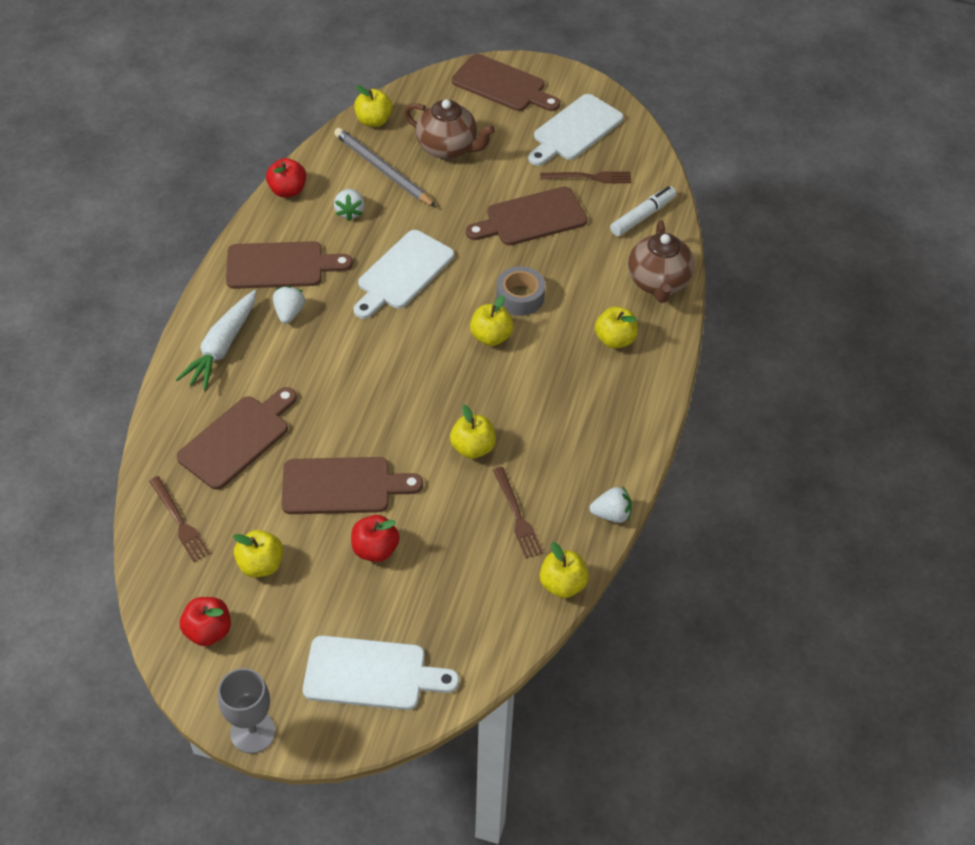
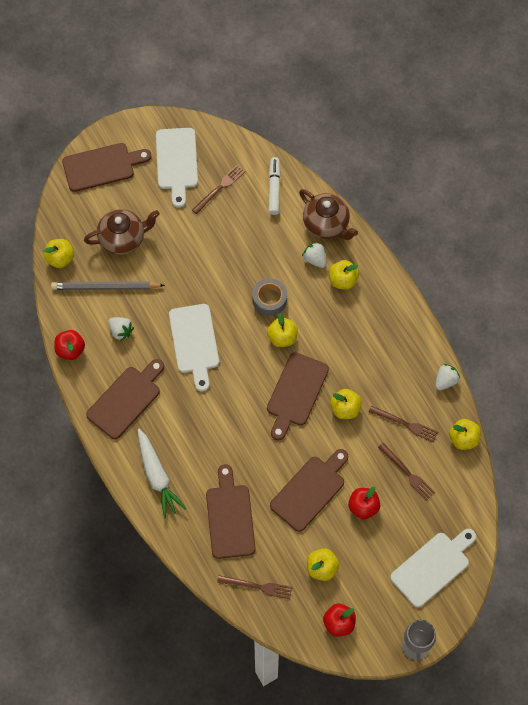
camera: 45 degrees left, 15 degrees up
(289, 313) = (166, 423): white strawberry -> white strawberry (315, 259)
(461, 561) = (407, 473): none -> brown fork
(531, 218) = (219, 244): brown cutting board -> brown cutting board (296, 393)

